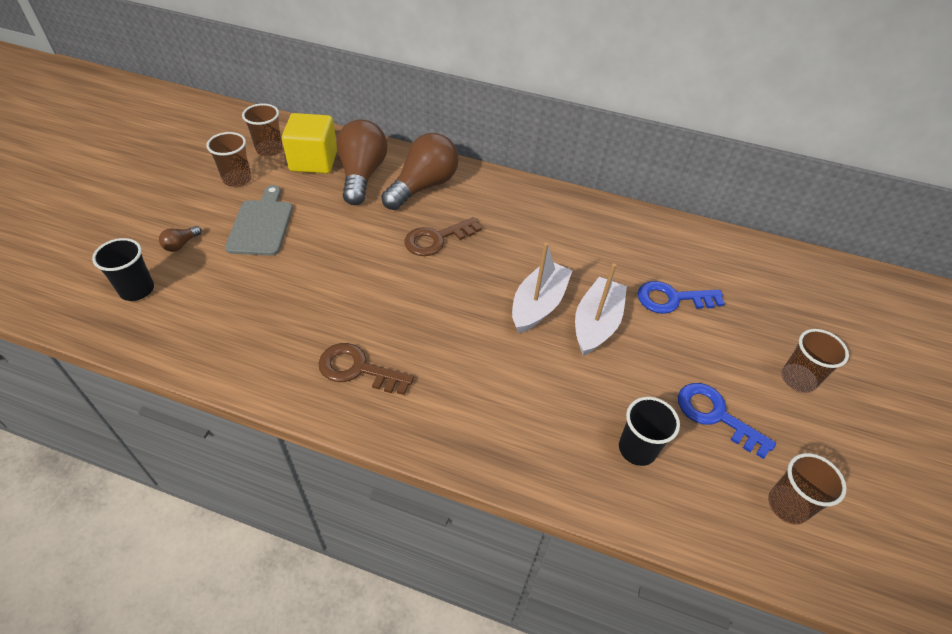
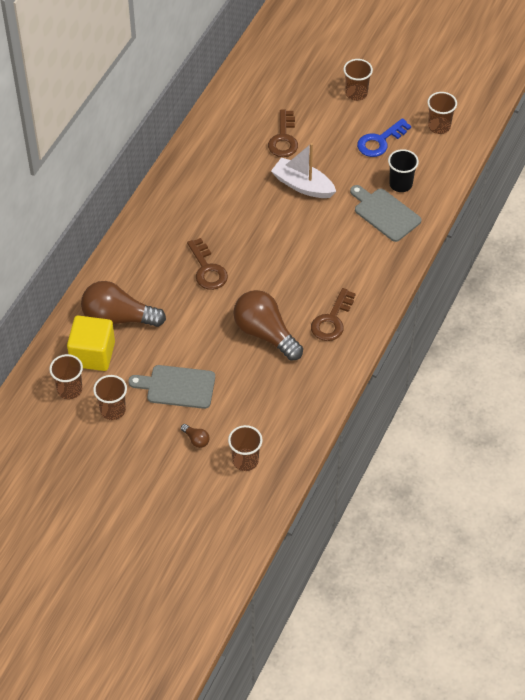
camera: 80 degrees left, 5 degrees up
(137, 290) = (245, 460): black cup -> brown cup
(423, 186) = (139, 275): brown light bulb -> brown light bulb (265, 333)
(538, 305) = (282, 215): white boat -> none
(570, 429) = (385, 213): none -> grey cutting board
(672, 299) = (283, 138): blue key -> brown key

